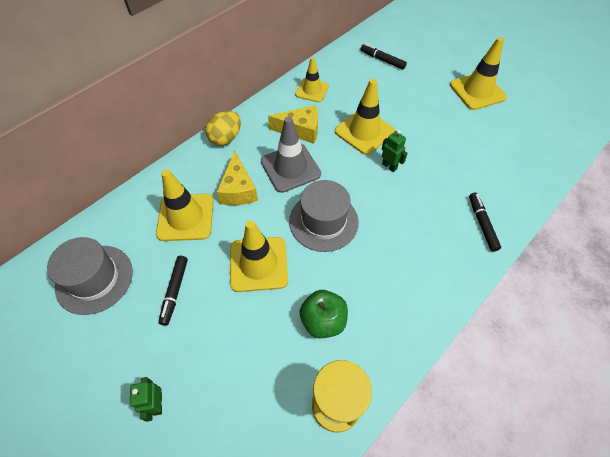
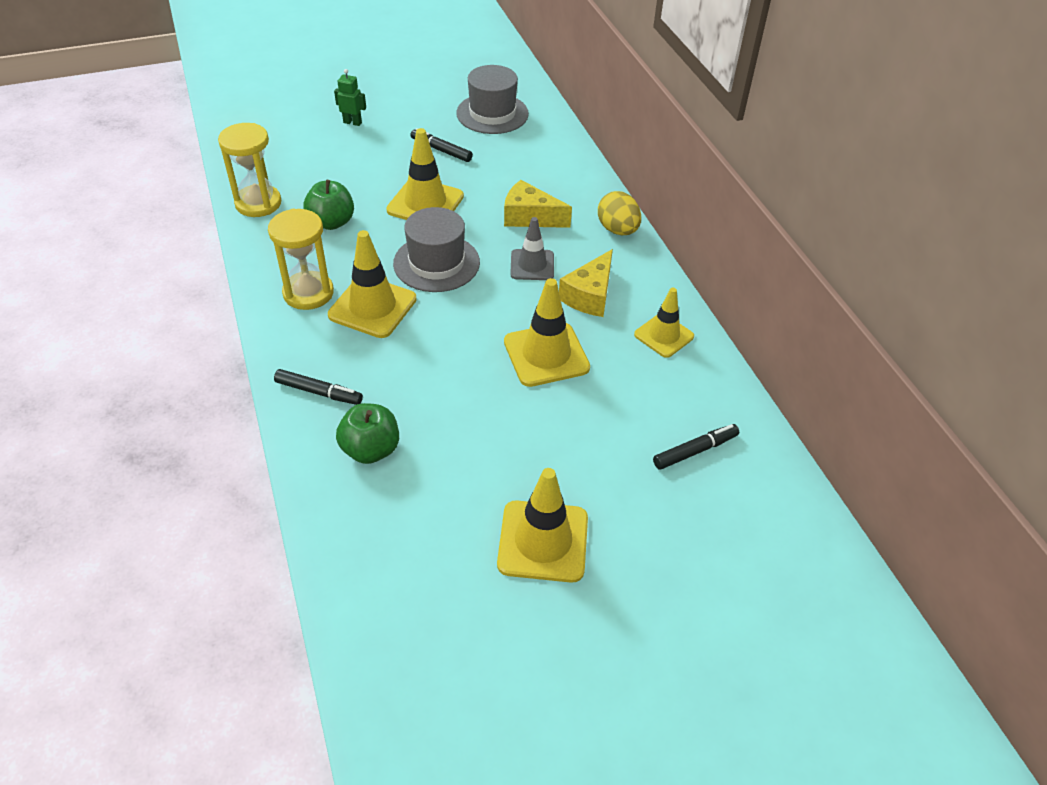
camera: 115 degrees right, 10 degrees down
(185, 217) = (520, 174): yellow traffic cone -> yellow traffic cone (372, 307)
(290, 168) = (532, 265): grey traffic cone -> grey traffic cone, size x0.65
(389, 166) = (469, 351): green robot -> none
(410, 285) = (308, 293): none -> yellow hourglass
(494, 176) = (371, 449): none -> green apple

